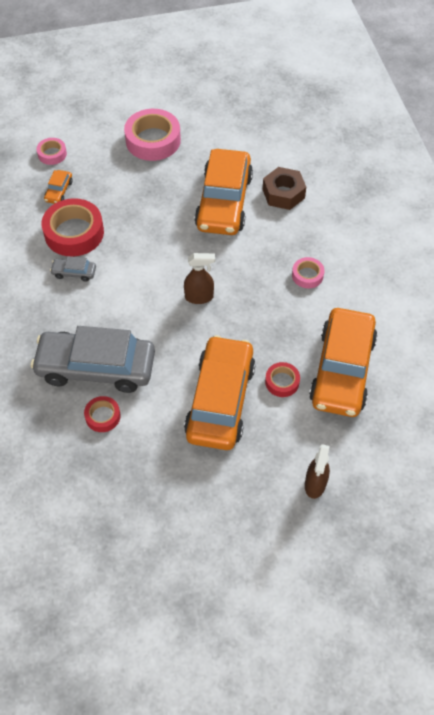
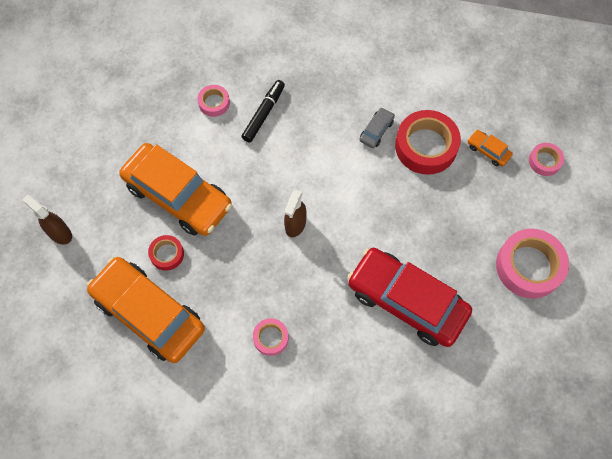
camera: 115 degrees right, 10 degrees up
(96, 367) = (263, 114): grey car -> black marker
(103, 416) = (214, 103): red tape -> pink tape
(224, 201) = (407, 301): orange car -> red car
(283, 193) = (391, 370): brown nut -> none

